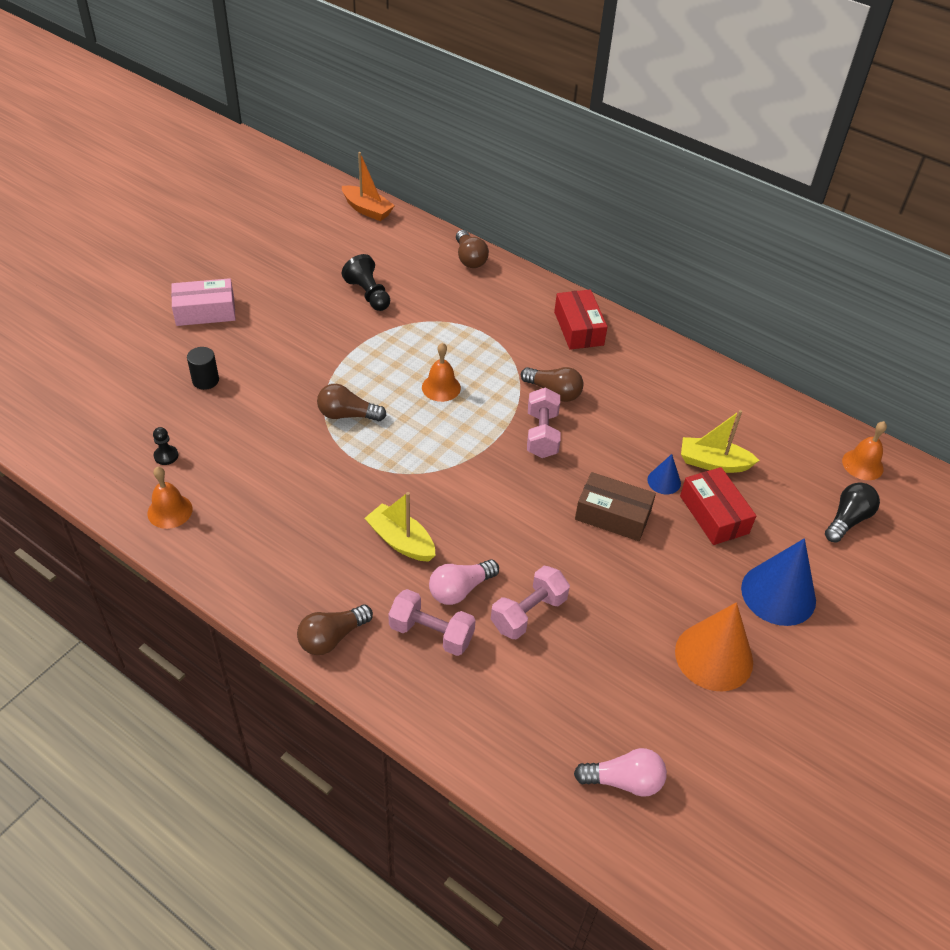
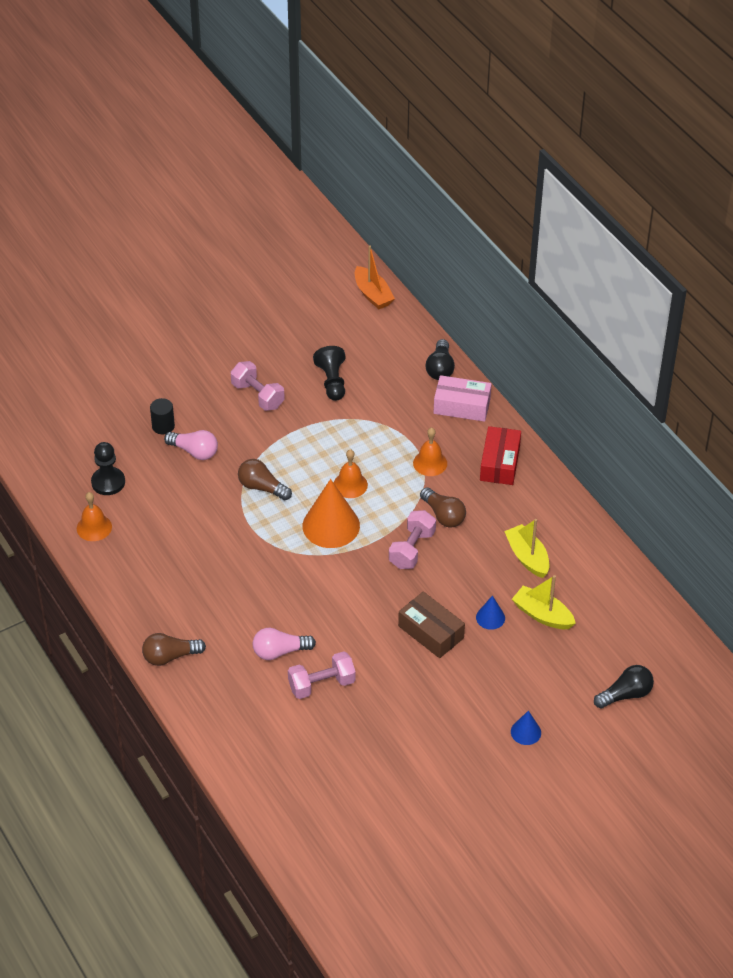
camera: 25 degrees right, 0 degrees up
(166, 456) = (108, 482): black pawn -> black pawn, size x1.73
(205, 311) = (188, 362): pink box -> pink box (462, 406)
(401, 541) = (254, 602): yellow boat -> yellow boat (527, 557)
(431, 633) = (242, 676): pink dumbbell -> pink dumbbell (257, 395)
(469, 258) = (440, 368): brown light bulb -> black light bulb
(624, 781) = (325, 817): pink light bulb -> pink light bulb (194, 451)
(714, 514) = (514, 656): red box -> none
(714, 656) = (444, 759): orange cone -> orange cone (331, 525)
(778, 594) = (526, 732): blue cone -> blue cone, size x0.49
(862, 464) = (673, 654): orange bell -> orange bell (430, 463)

